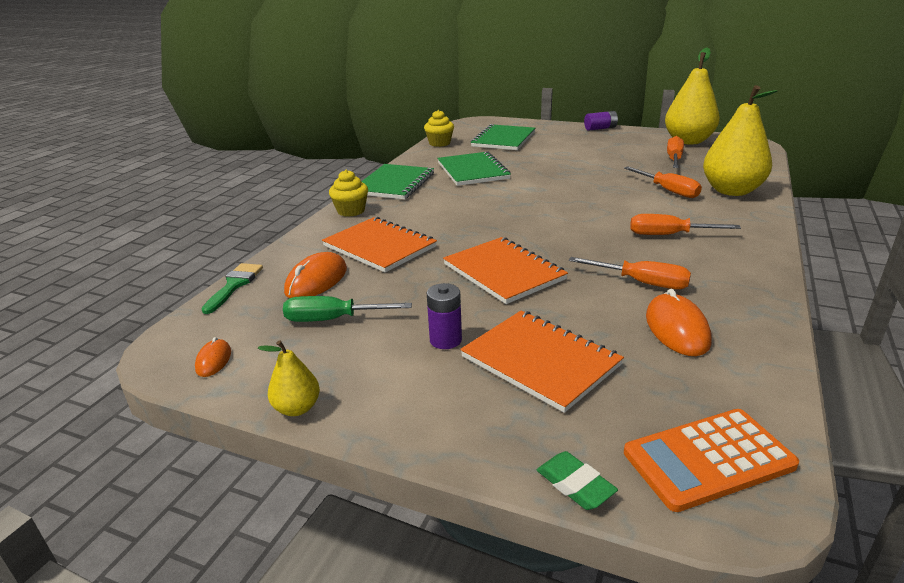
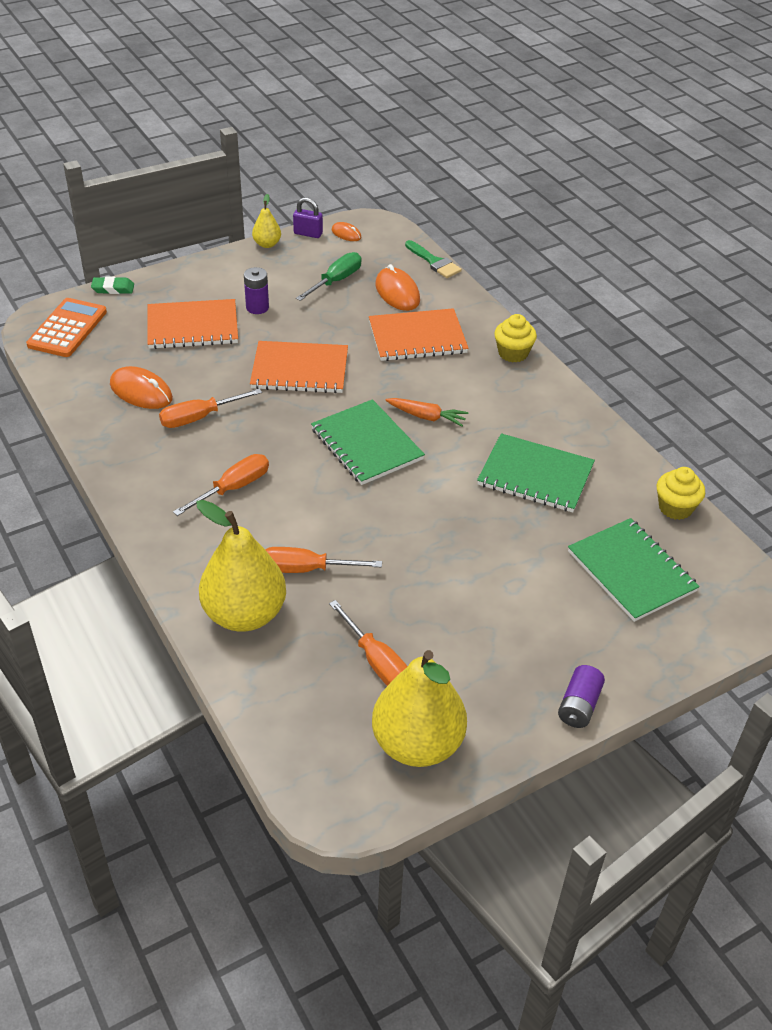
camera: 125 degrees right, 15 degrees up
(236, 389) = (308, 233): none -> purple padlock
(394, 184) = (557, 406): green notebook -> green notebook (366, 444)
(473, 210) = (426, 417): none -> orange carrot

